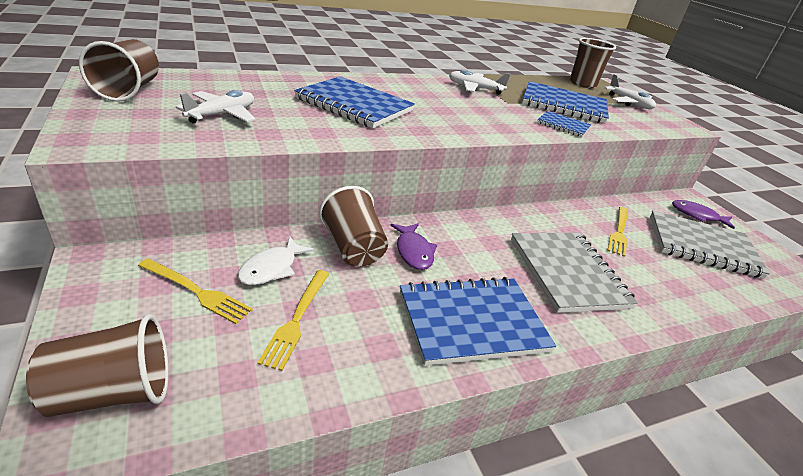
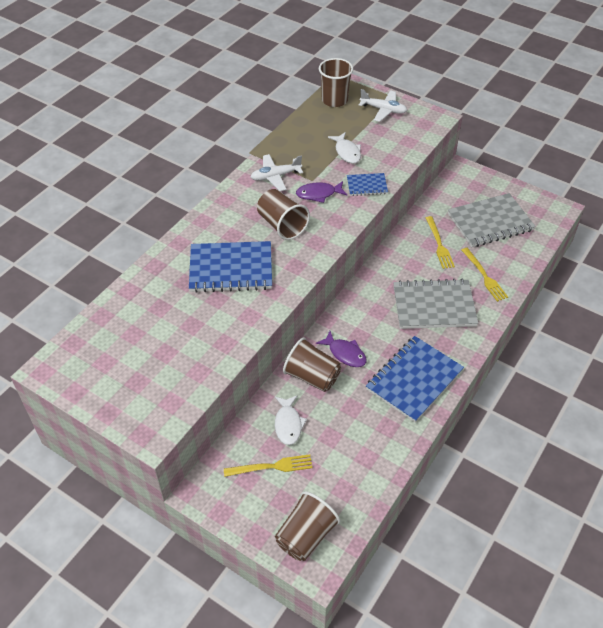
camera: 30 degrees left, 15 degrees up
(128, 90) = (91, 370): brown cup -> brown cup (282, 225)
(222, 115) = (177, 347): white plane -> none
(296, 319) = (335, 443): yellow fork -> yellow fork (484, 276)
(564, 105) = (347, 152): blue notebook -> white fish
(567, 273) = (434, 306): grey notebook -> grey notebook turned 45 degrees counterclockwise
(697, 216) = (473, 189): purple fish -> purple fish (318, 194)

